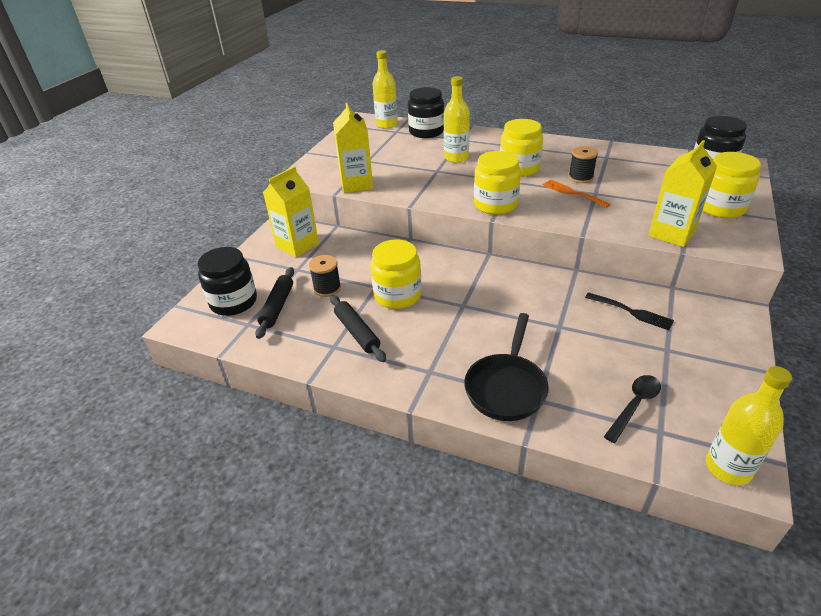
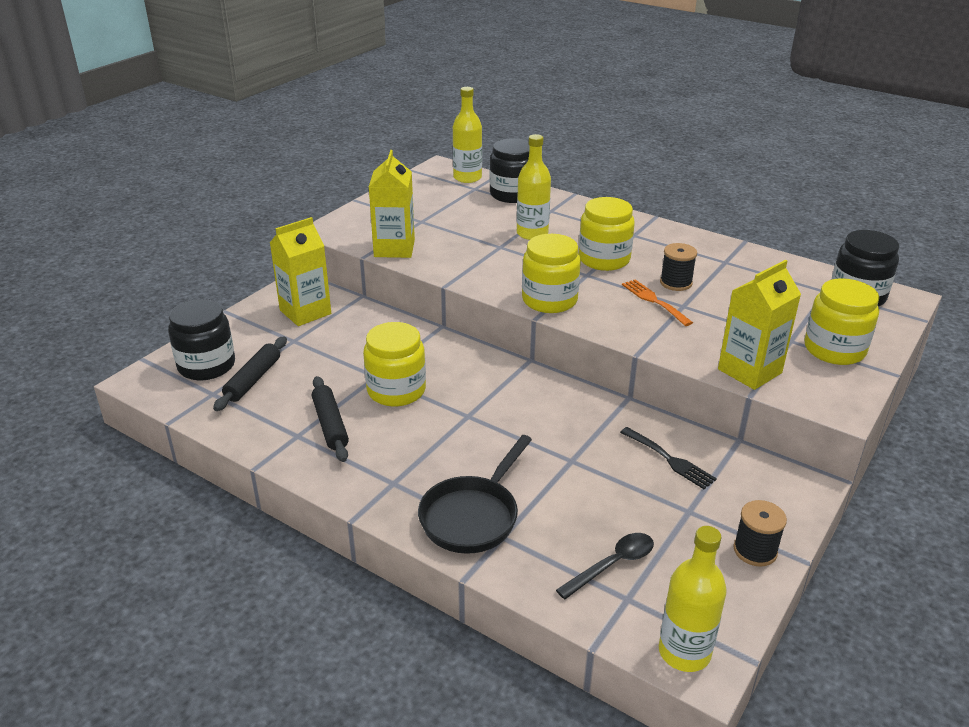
camera: 10 degrees right, 5 degrees down
(327, 288) = (318, 368): black spool -> black spool (755, 550)

